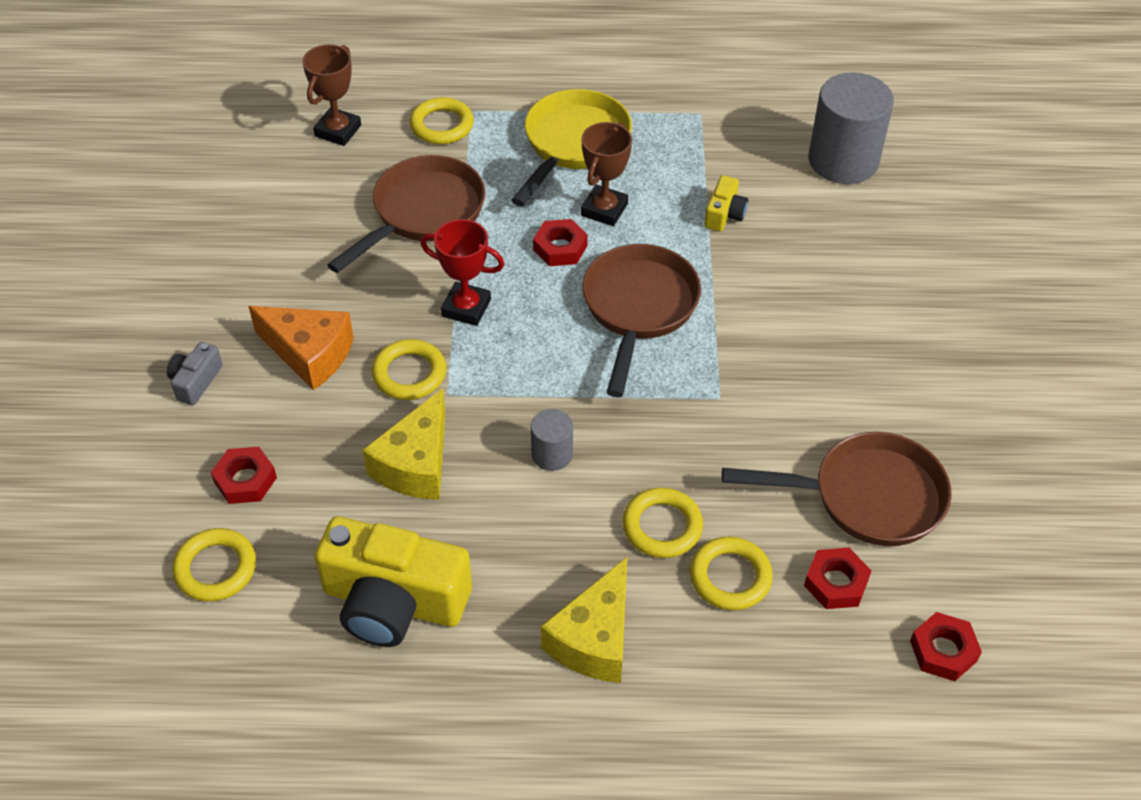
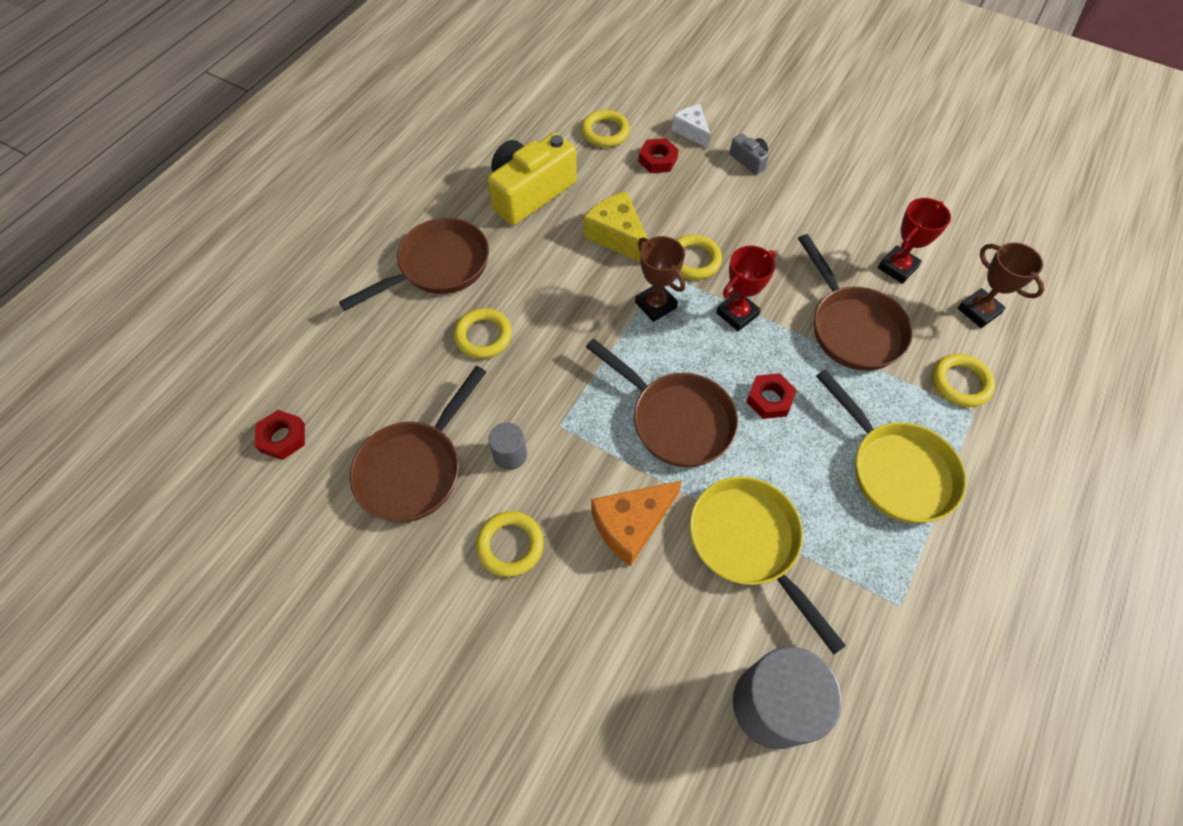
camera: 120 degrees right, 10 degrees up
(163, 465) = (691, 131): none -> white cheese
(309, 354) = (741, 218): orange cheese -> orange cheese (631, 524)
(311, 201) = (897, 267): none -> red trophy
(552, 454) = (578, 305): grey cylinder -> grey cylinder (510, 455)
(594, 639) = (438, 267): yellow cheese -> brown pan
(604, 209) = (799, 452): brown trophy -> brown trophy (655, 305)
(724, 214) = (749, 544): yellow camera -> yellow pan
(730, 577) = (422, 352): yellow ring -> yellow ring (510, 545)
(836, 583) = (372, 407): red nut -> none

